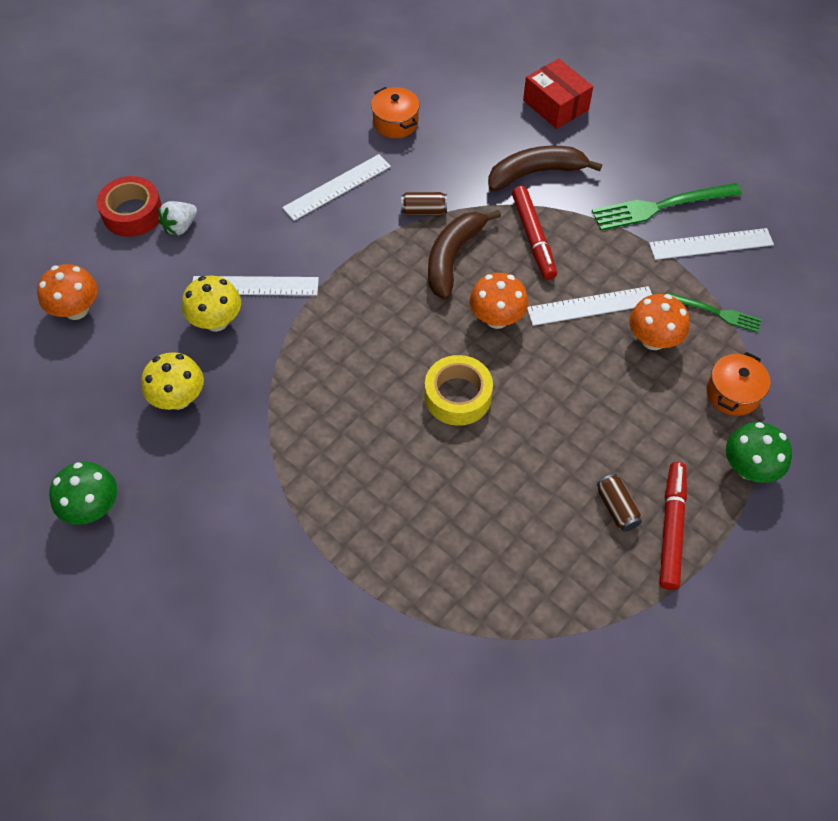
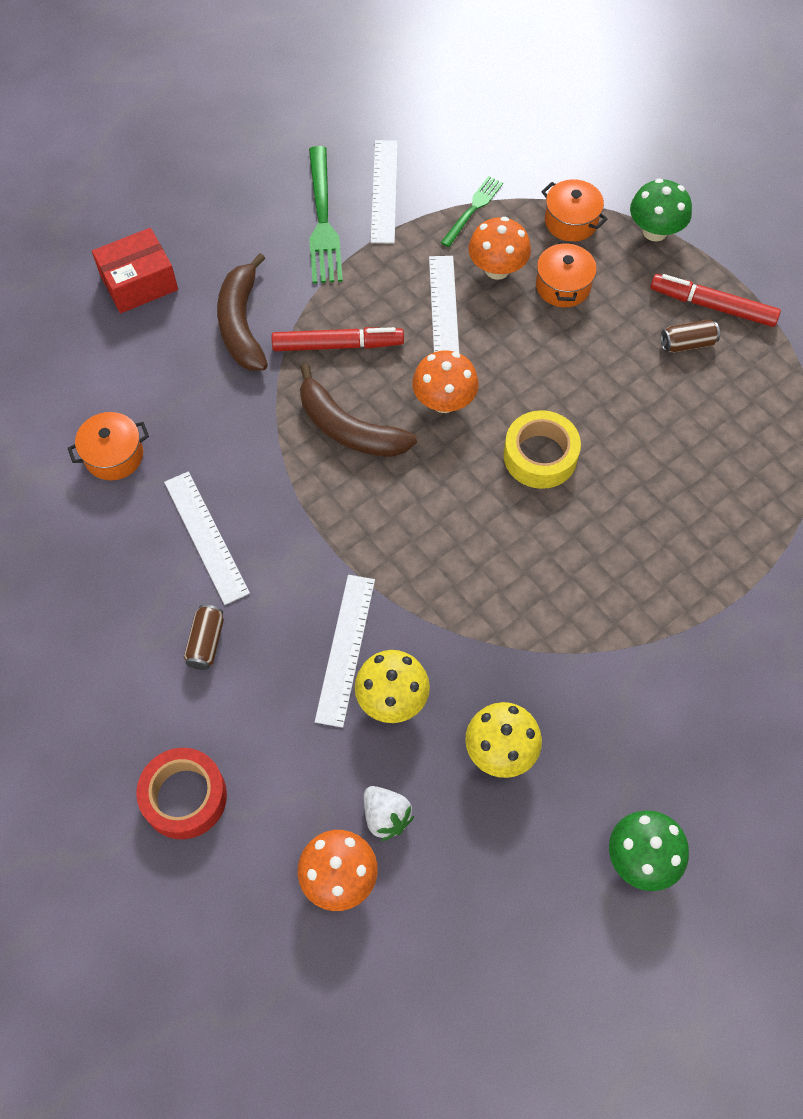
camera: 80 degrees left, 5 degrees up
(180, 227) = (225, 734): white strawberry -> white strawberry (386, 816)
(424, 211) = (270, 447): brown can -> brown can (206, 642)
(651, 394) = (563, 286): none -> orange pot

